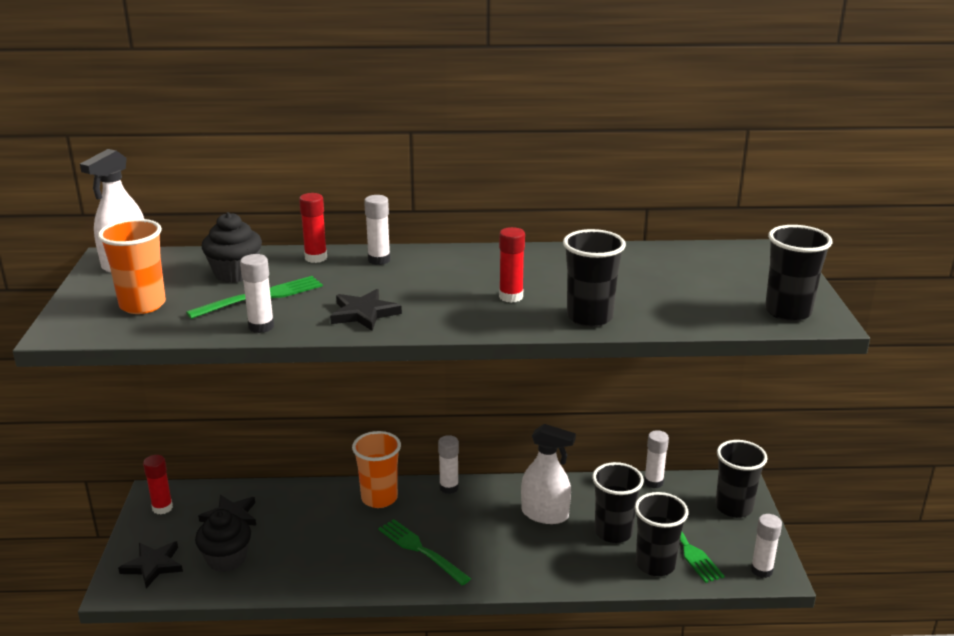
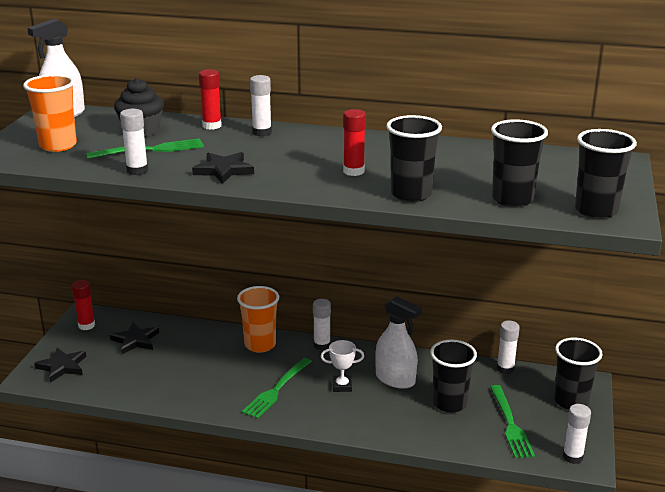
camera: 15 degrees right, 0 degrees up
(226, 559) = (119, 371): black cupcake -> none
(420, 550) = (276, 390): green fork -> green fork turned 120 degrees counterclockwise
(491, 532) = (342, 386): none -> white trophy
(655, 564) = (475, 435): black cup -> black cup (512, 199)

